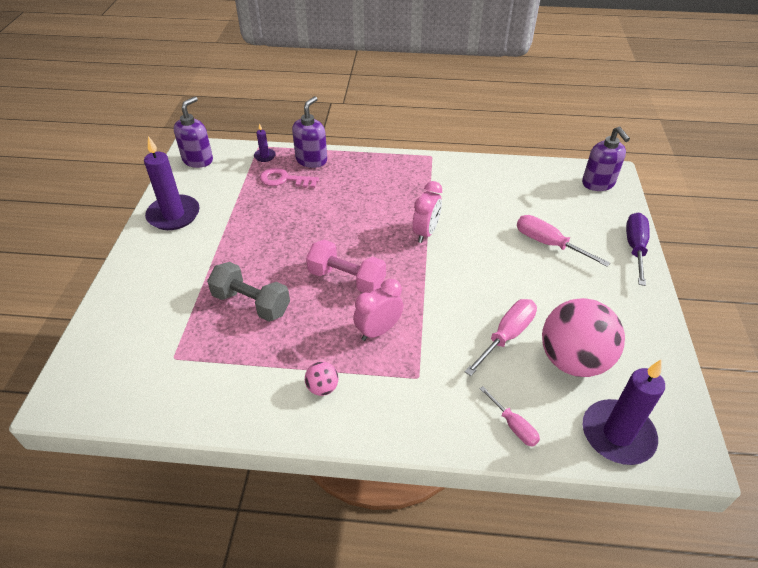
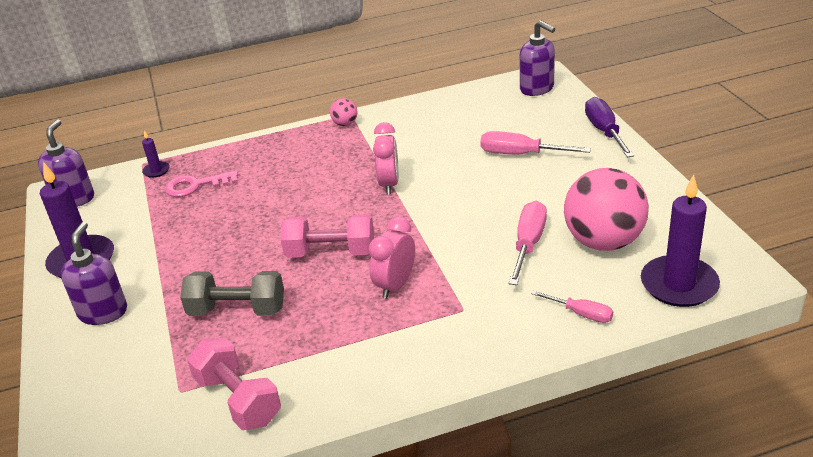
camera: 20 degrees left, 10 degrees down
(208, 385) = (238, 399): none -> pink dumbbell
(311, 160) = (216, 158): purple soap dispenser -> purple soap dispenser (103, 312)
(322, 387) = (369, 355): pink ball -> pink ball (345, 124)

